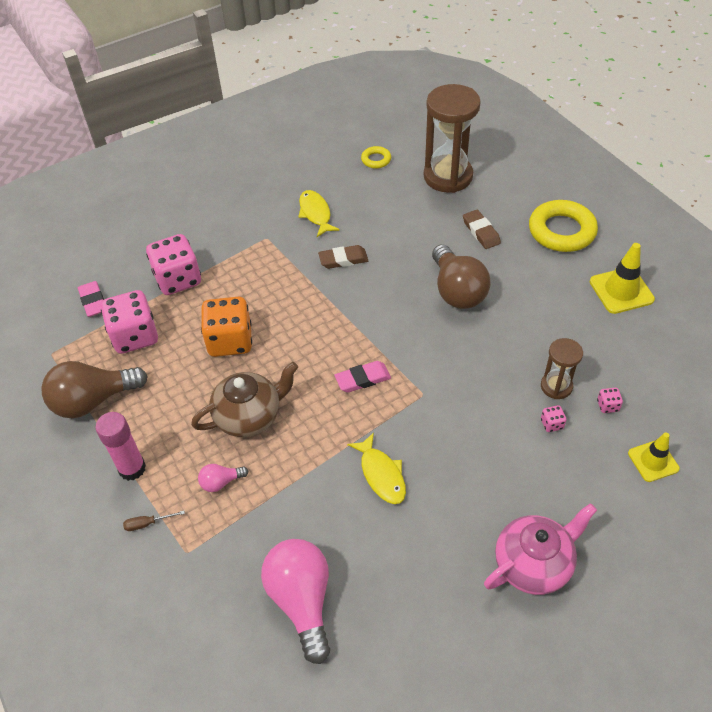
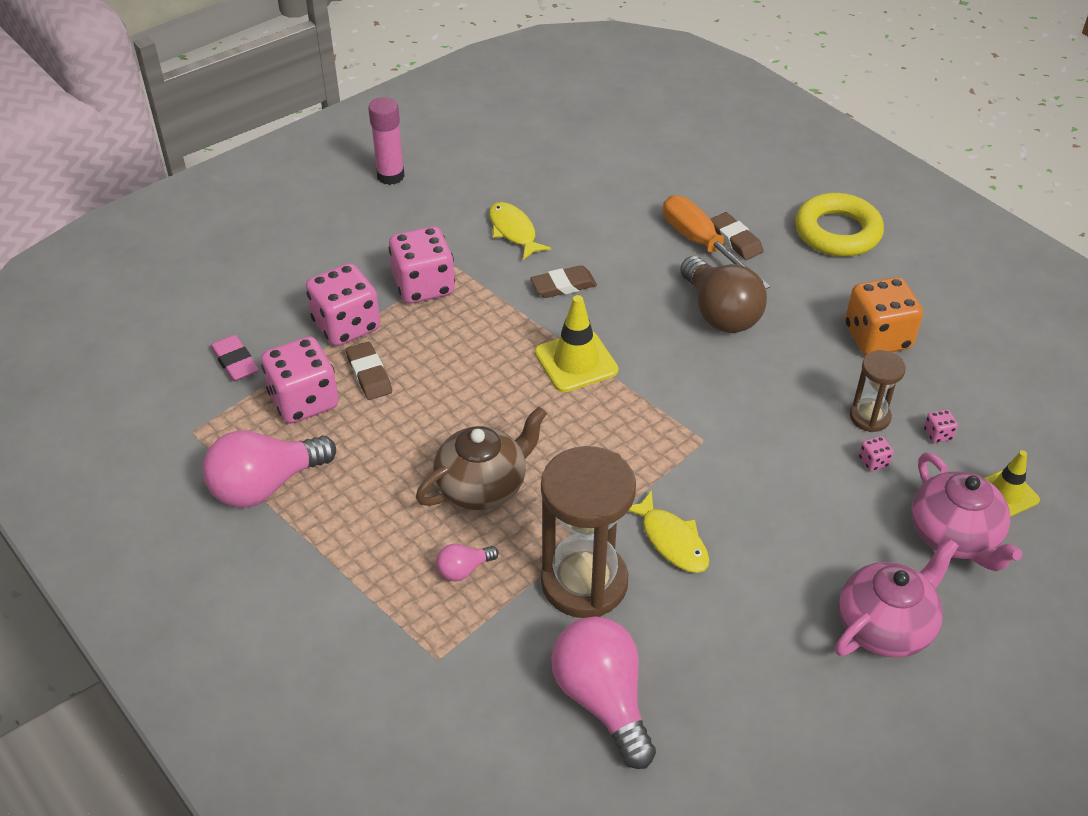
camera: 10 degrees left, 5 degrees down
(93, 400) = (266, 485): brown light bulb -> pink light bulb
(132, 468) = (339, 564): pink glue stick -> pink glue stick (390, 176)
(147, 523) = (377, 629): brown screwdriver -> none
(186, 319) = (369, 374): none -> brown eraser
(230, 341) = (435, 396): orange dice -> orange dice (877, 337)
(240, 252) = (423, 286): none -> pink dice
(362, 379) = (622, 429): pink eraser -> none
(376, 160) = (579, 160): yellow ring -> none
(448, 176) = (678, 175): brown hourglass -> brown hourglass (584, 582)
(455, 234) = (702, 245): none -> orange screwdriver
(604, 494) = (954, 537): none -> pink teapot
(621, 290) = (926, 298): yellow traffic cone -> yellow traffic cone (576, 361)

